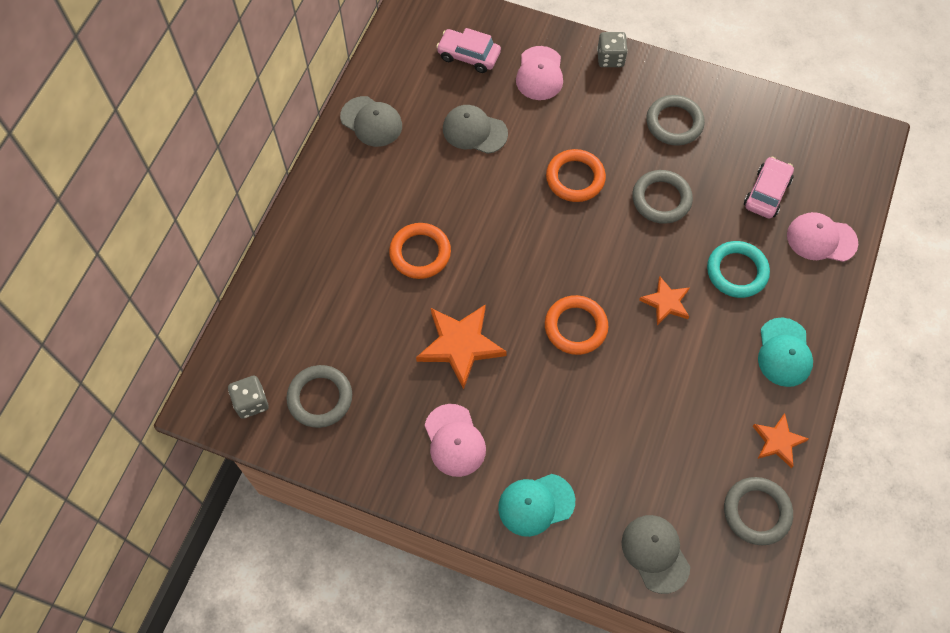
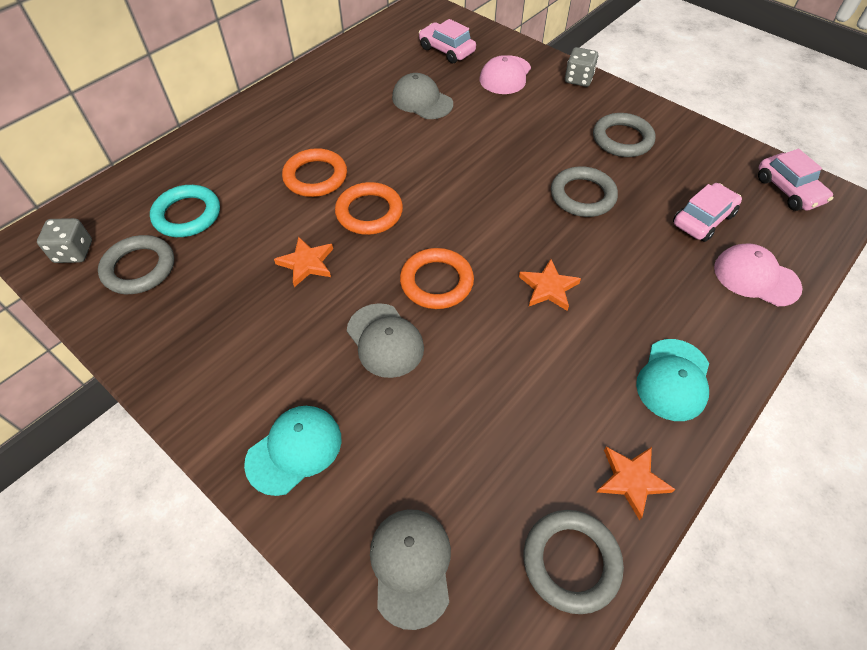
camera: 20 degrees right, 10 degrees down
(371, 122) = (334, 74): grey cap -> grey cap (385, 340)
(454, 440) = (245, 351): pink cap -> none
(460, 345) = (306, 263): orange star -> orange star, size x0.59
(536, 504) = (294, 450): turquoise cap -> turquoise cap turned 135 degrees clockwise
(575, 178) = (500, 157): orange ring -> orange ring (369, 212)
(737, 271) = (643, 281): turquoise ring -> turquoise ring (187, 215)
(827, 139) = (788, 190): none -> pink car

